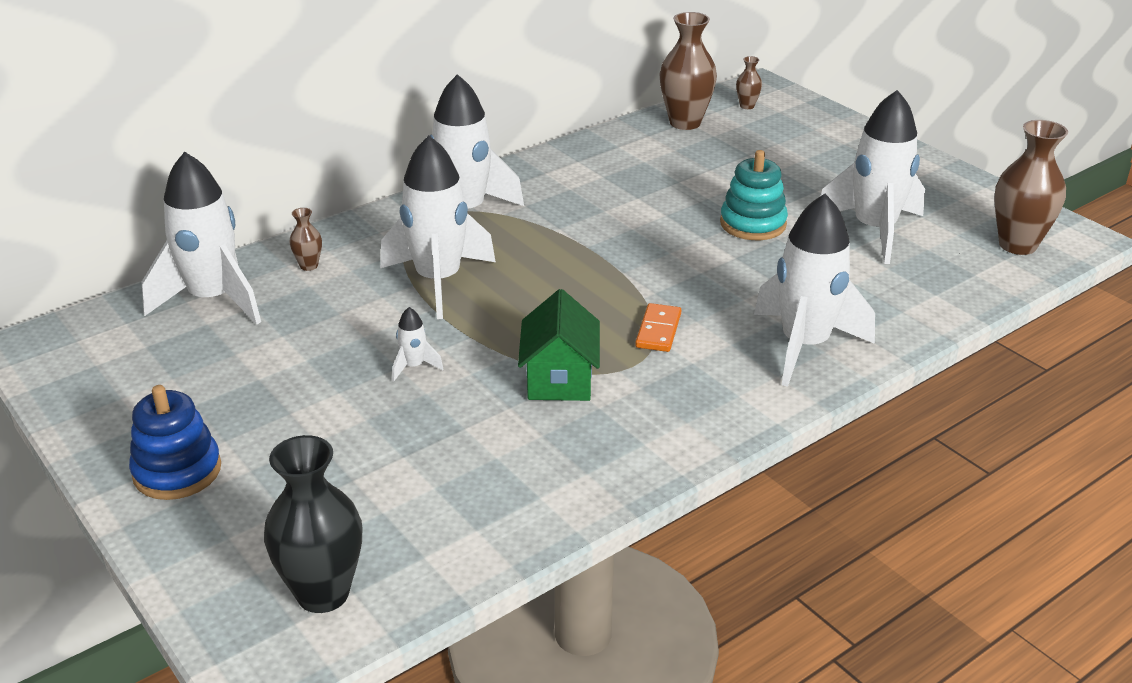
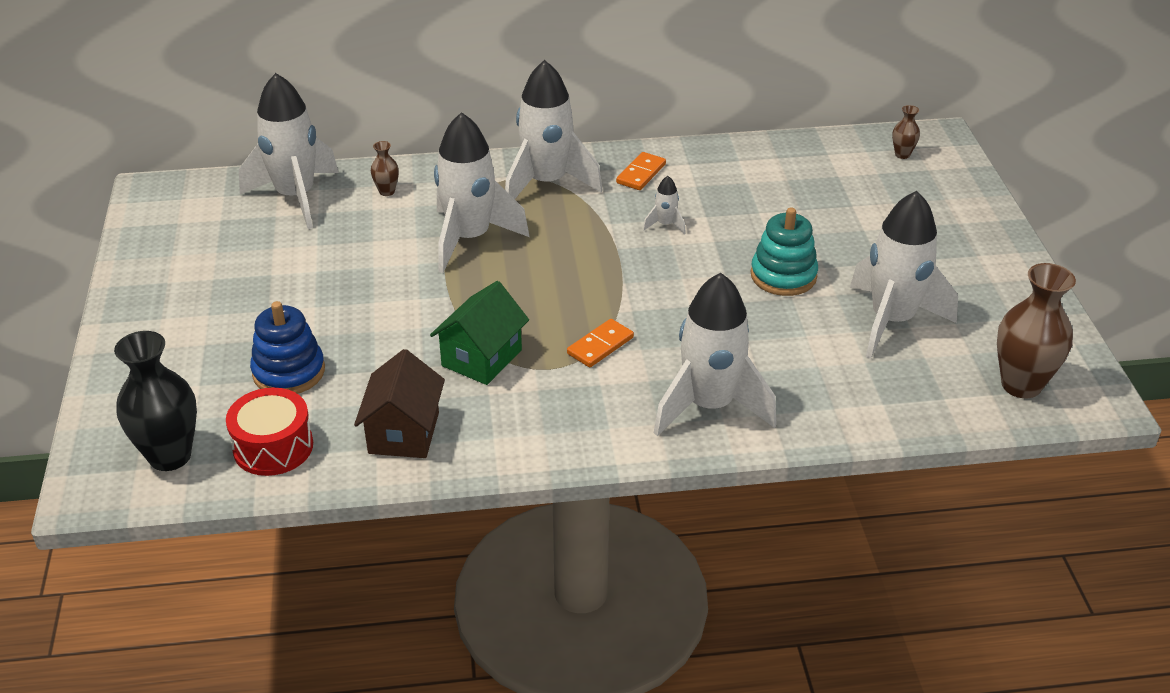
camera: 30 degrees right, 5 degrees up
(177, 471) = (159, 326): blue stacking toy -> blue stacking toy (289, 372)
(414, 367) = (385, 306): white rocket -> white rocket (665, 225)
(431, 538) = (273, 447): none -> red drum
(544, 180) = (641, 174): none -> orange domino
(553, 472) = (404, 433): none -> brown house
(685, 122) = (824, 154): brown vase -> none

